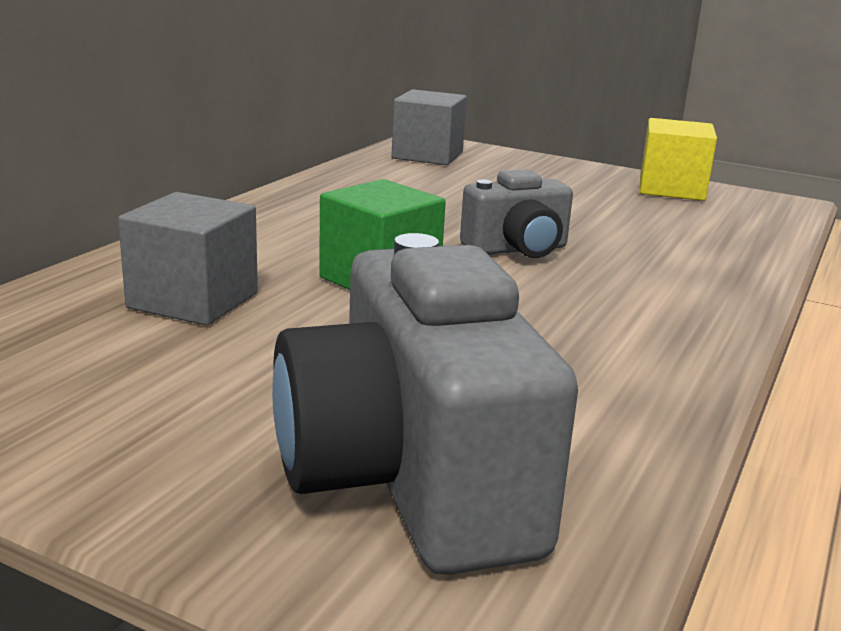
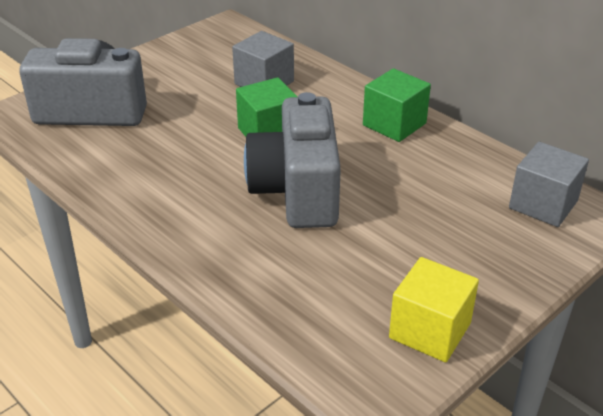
camera: 110 degrees right, 15 degrees up
(299, 209) = (394, 124): none -> green cube
(517, 250) = (297, 191): grey camera -> grey camera, size x1.80

